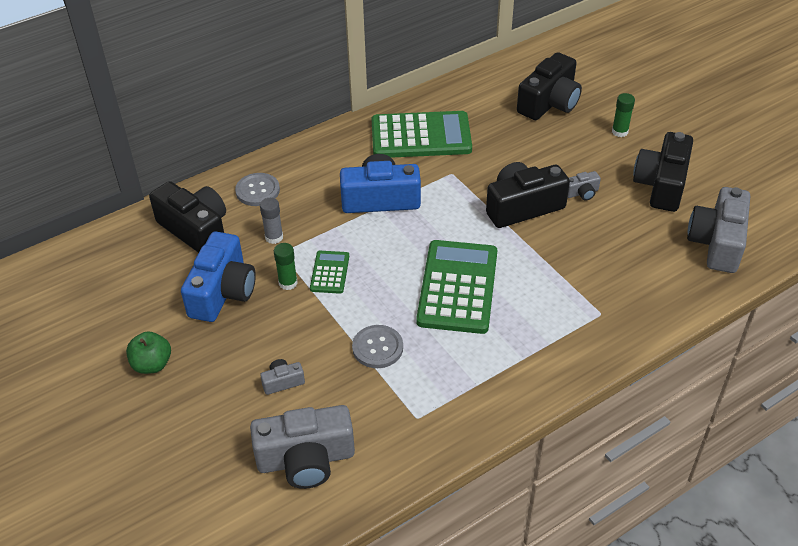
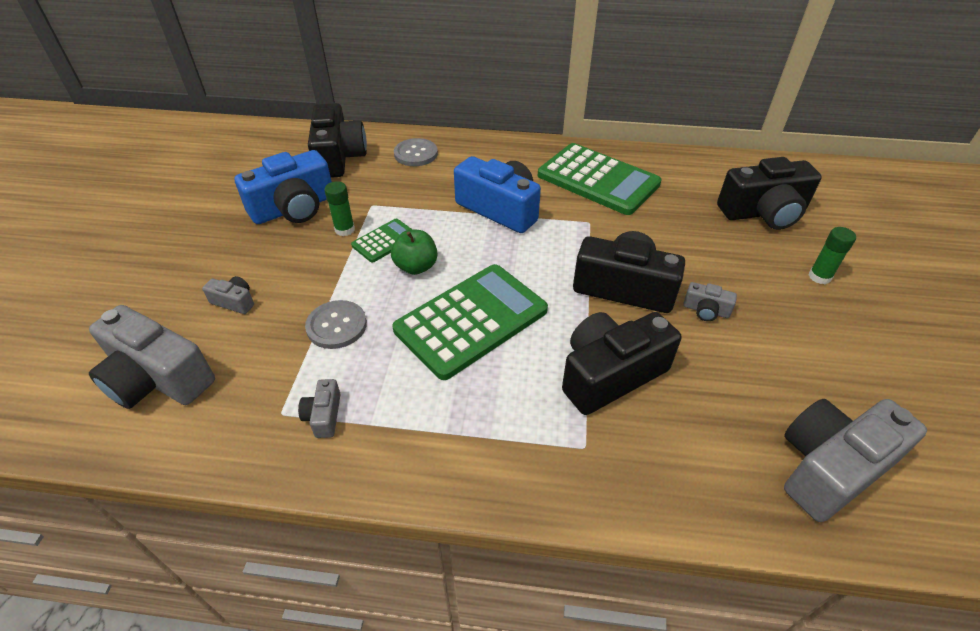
camera: 40 degrees right, 0 degrees up
(152, 364) = (181, 228): green apple -> green apple (416, 267)
(274, 237) = (381, 191): grey glue stick -> none
(444, 400) = (324, 416): none -> grey camera
(661, 185) = (817, 356): black camera -> black camera (610, 374)

